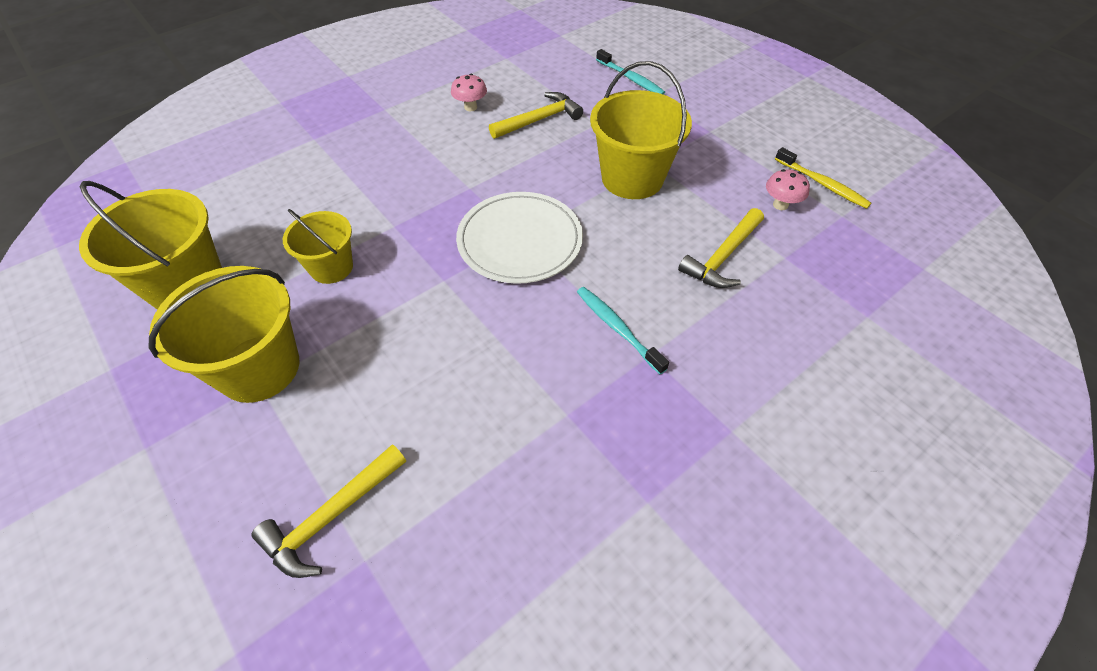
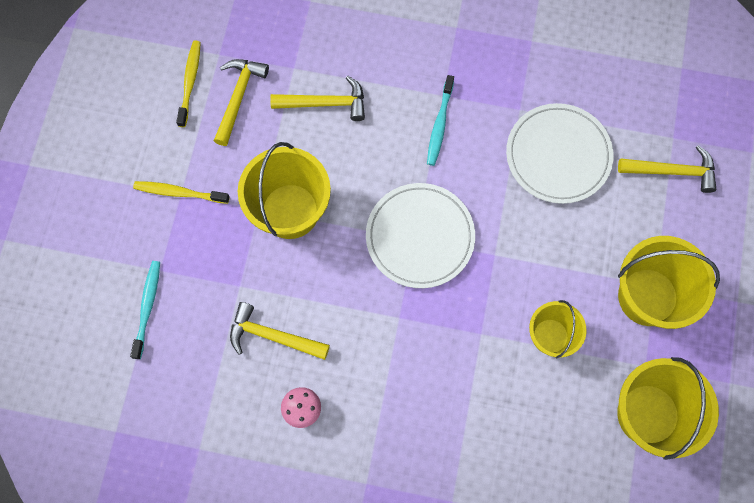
camera: 130 degrees left, 20 degrees up
(478, 409) = (558, 155): none -> white plate
(712, 131) = (179, 192): none -> yellow toothbrush
(780, 205) = (238, 97): pink mushroom -> yellow hammer

